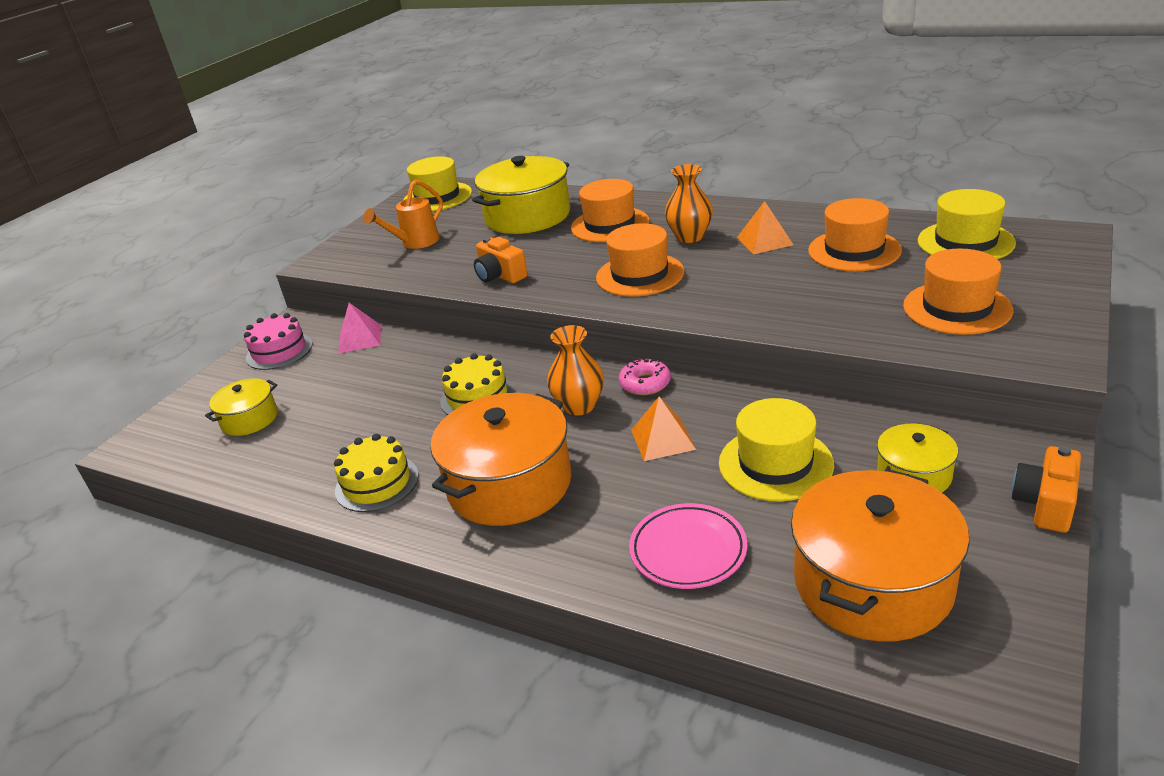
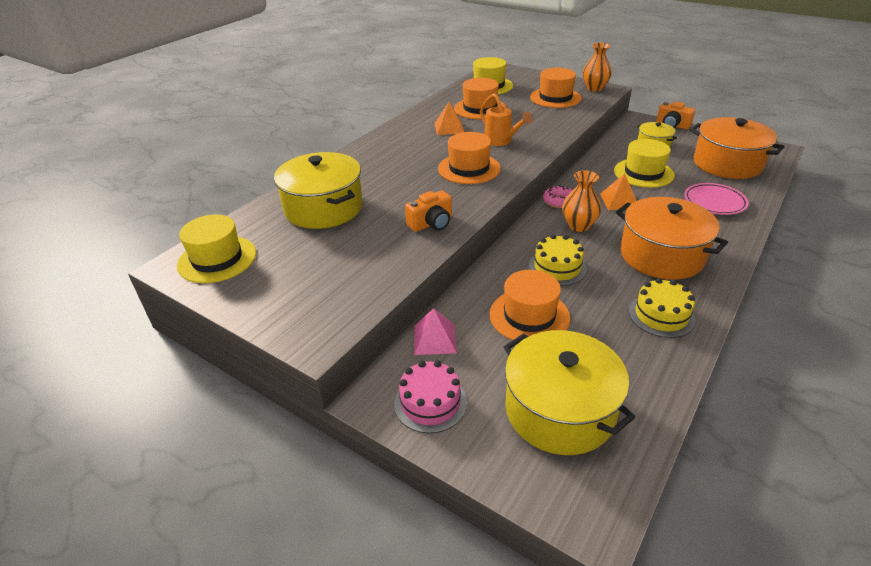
camera: 85 degrees left, 5 degrees up
(249, 419) = (560, 410): yellow pot -> yellow pot, size x1.90
(415, 243) = (324, 271): orange watering can -> orange watering can (501, 141)
(610, 225) = (377, 174): orange hat -> orange hat (529, 316)
(690, 237) = (424, 148): orange vase -> orange vase (594, 88)

